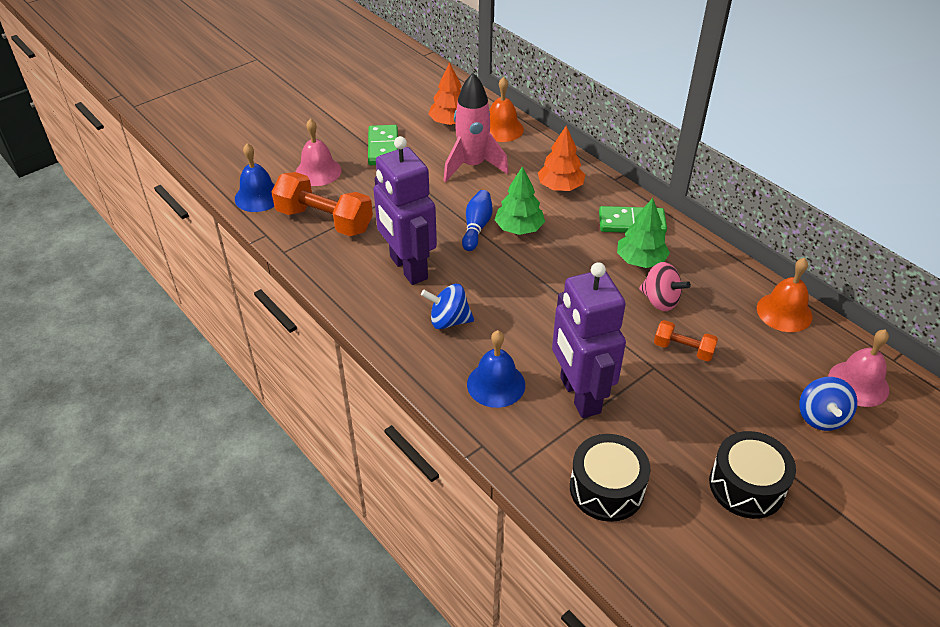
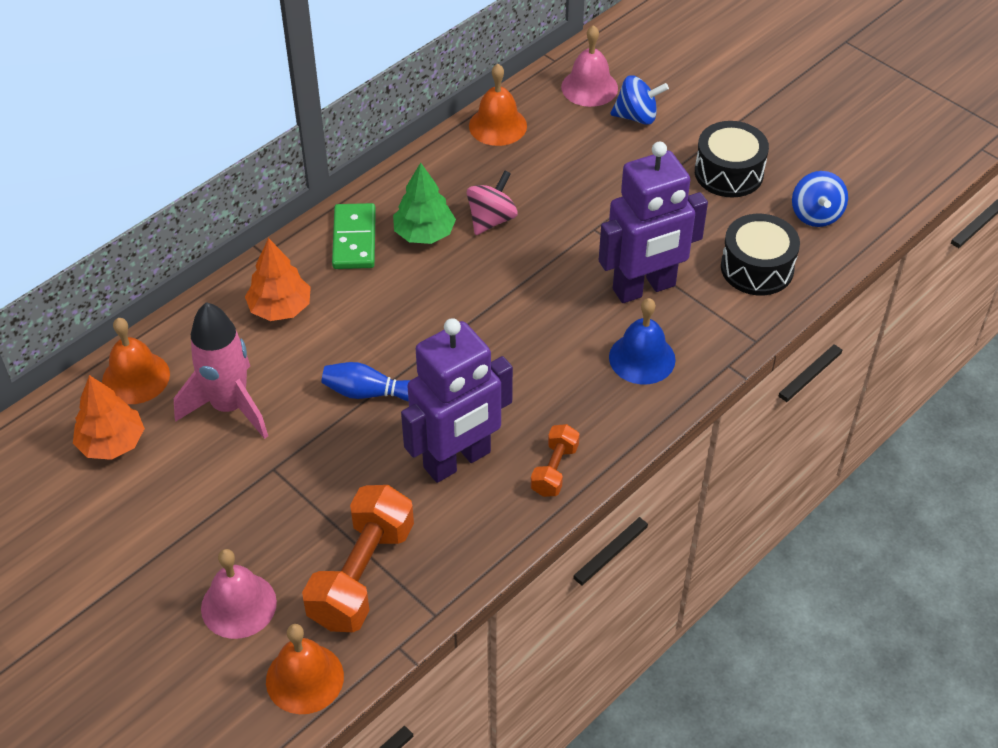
camera: 95 degrees left, 5 degrees up
(258, 196) = (304, 678): blue bell -> orange bell
(383, 147) = (177, 524): green domino -> none
(449, 321) = (549, 409): blue spinning top -> blue spinning top (815, 215)
(519, 228) = (370, 348): green tree -> none
(683, 349) = (564, 205): orange dumbbell -> orange dumbbell (554, 470)

